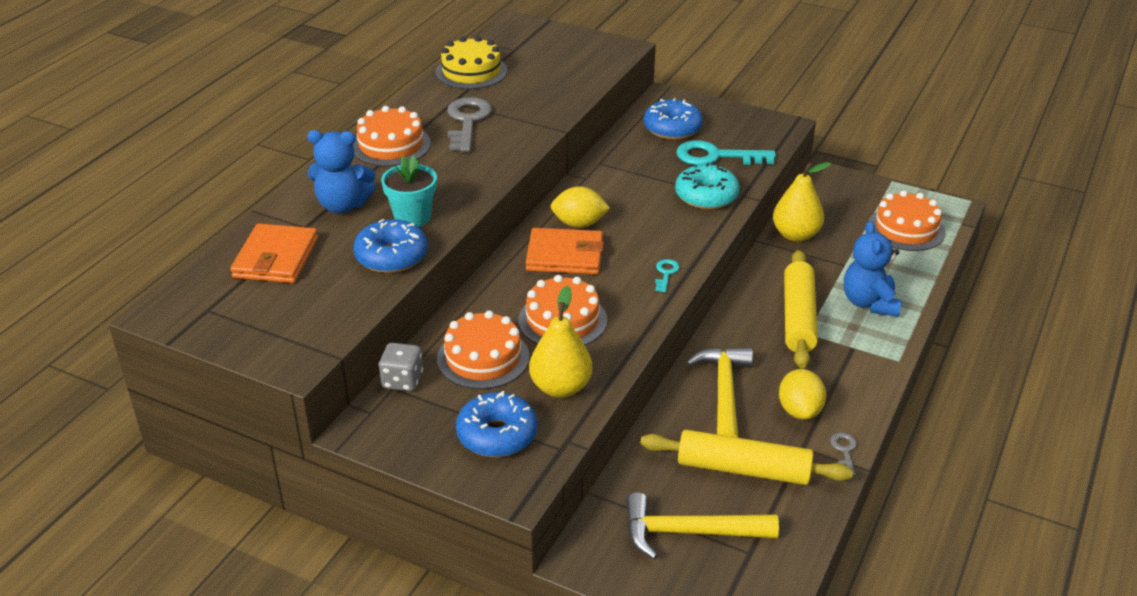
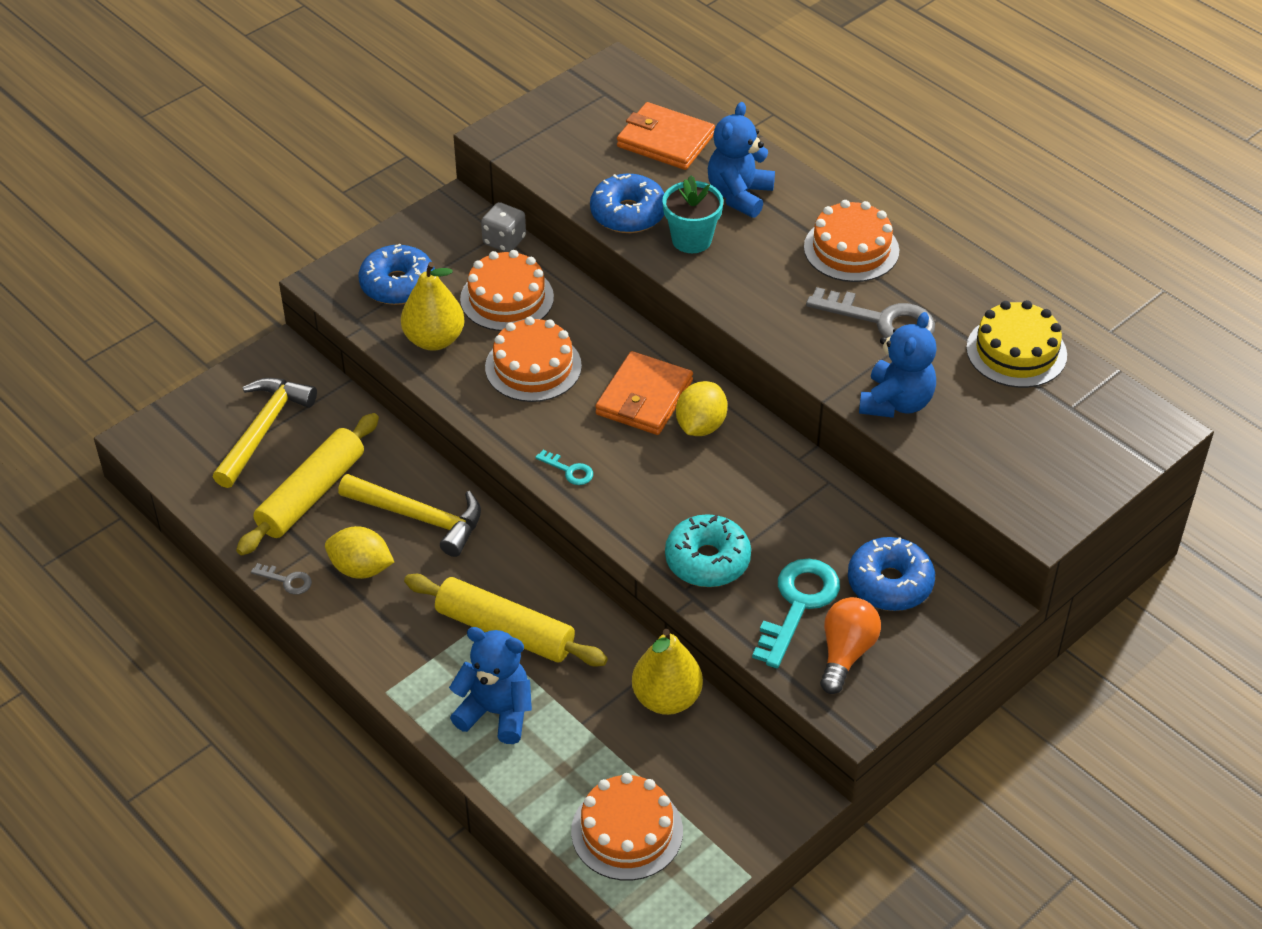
camera: 110 degrees right, 10 degrees up
(549, 105) = (896, 402): none -> blue teddy bear
(740, 134) = (845, 653): none -> orange light bulb

